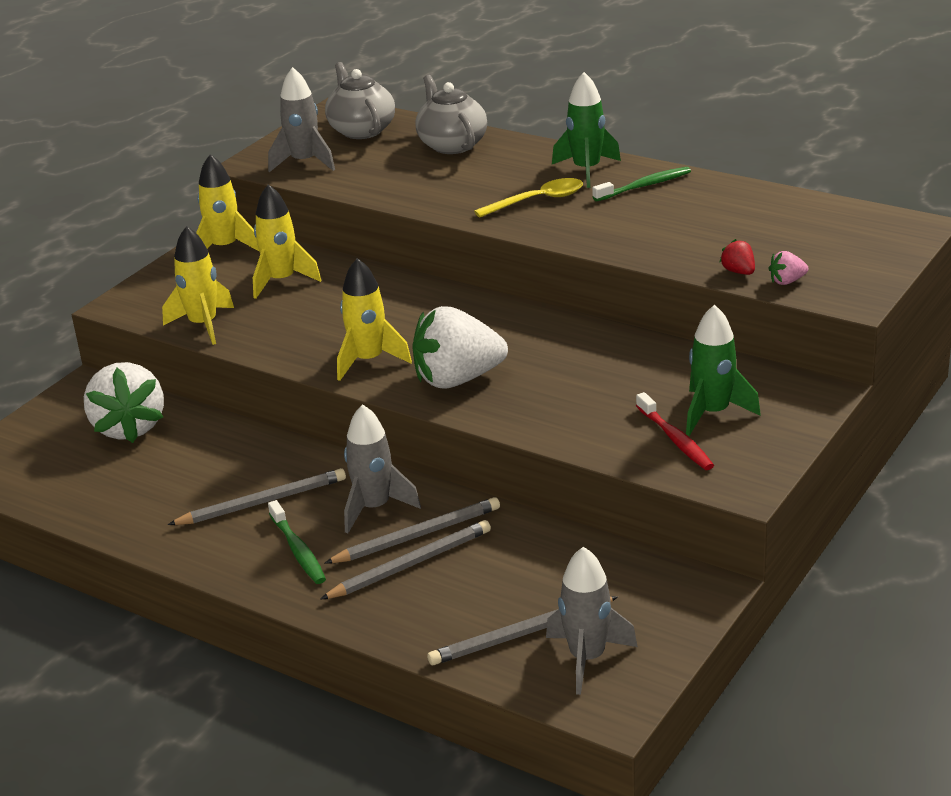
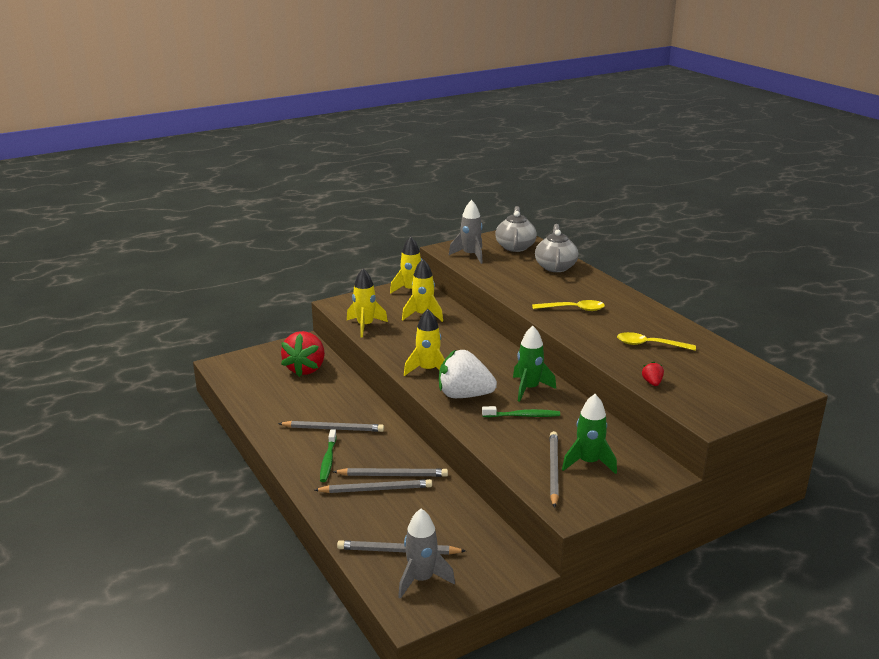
camera: 25 degrees right, 5 degrees down
(129, 428) = (306, 369): white strawberry -> red strawberry
(374, 508) = (384, 452): grey rocket -> none
(587, 170) = (617, 300): green rocket -> green rocket (529, 388)
(644, 186) = (642, 318): green toothbrush -> green toothbrush (523, 416)
(675, 439) = (553, 470): red toothbrush -> grey pencil
(688, 221) = (649, 345): none -> yellow spoon
(787, 281) = (676, 397): pink strawberry -> none

